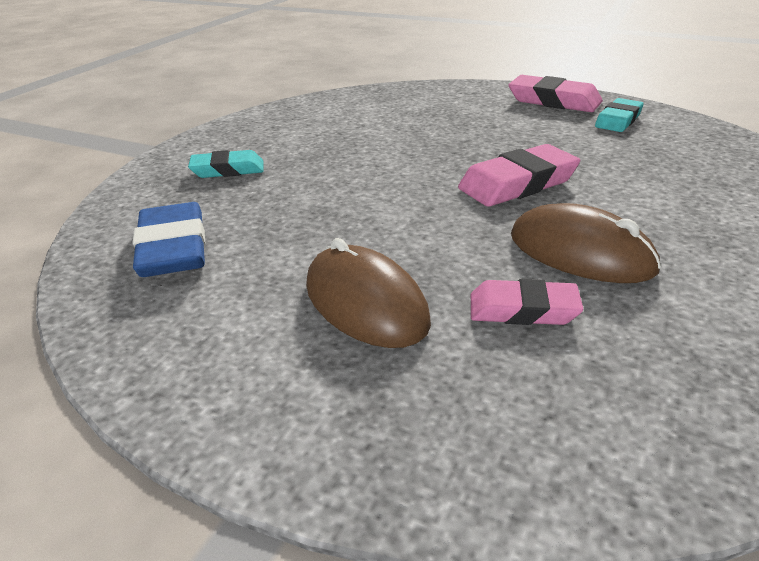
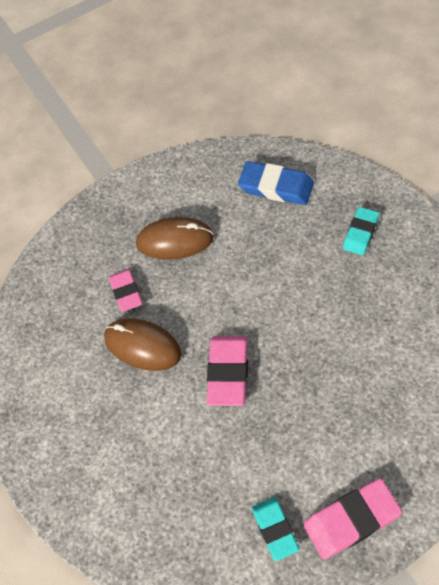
camera: 130 degrees right, 25 degrees up
(523, 309) = (126, 292): pink eraser -> pink eraser turned 60 degrees counterclockwise
(581, 252) = (142, 346): brown mouse -> brown mouse turned 45 degrees clockwise

